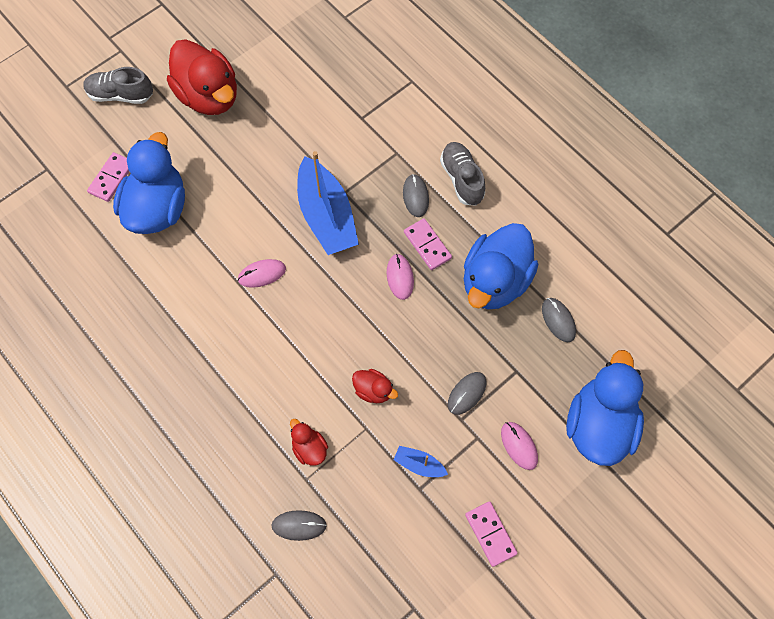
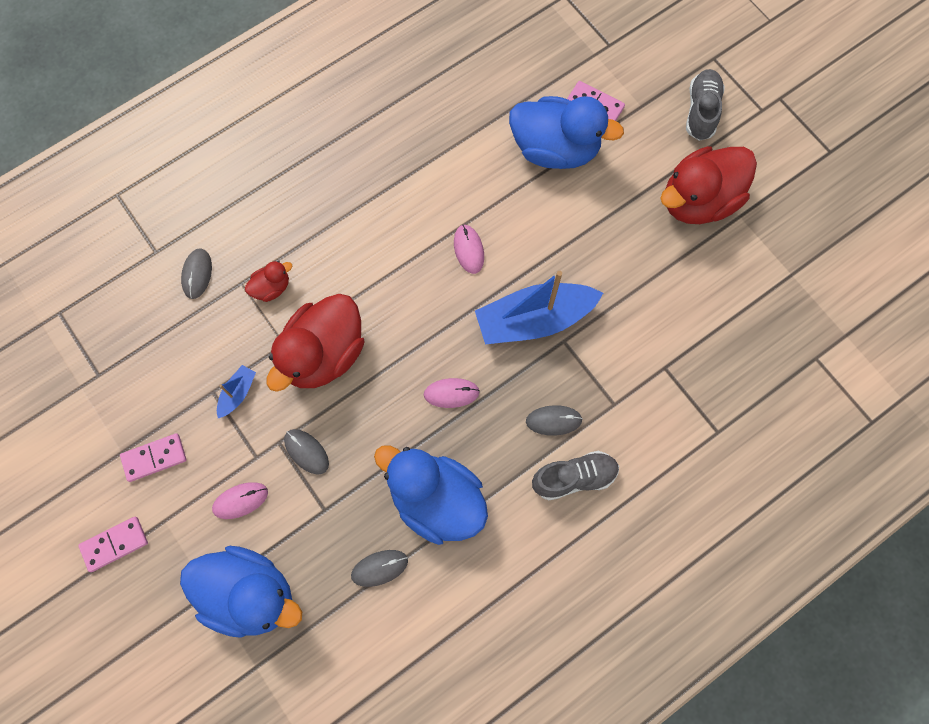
camera: 95 degrees right, 5 degrees up
(373, 390) = (323, 354): red duck -> red duck, size x2.21
(427, 245) = (489, 428): pink domino -> pink domino (114, 544)

